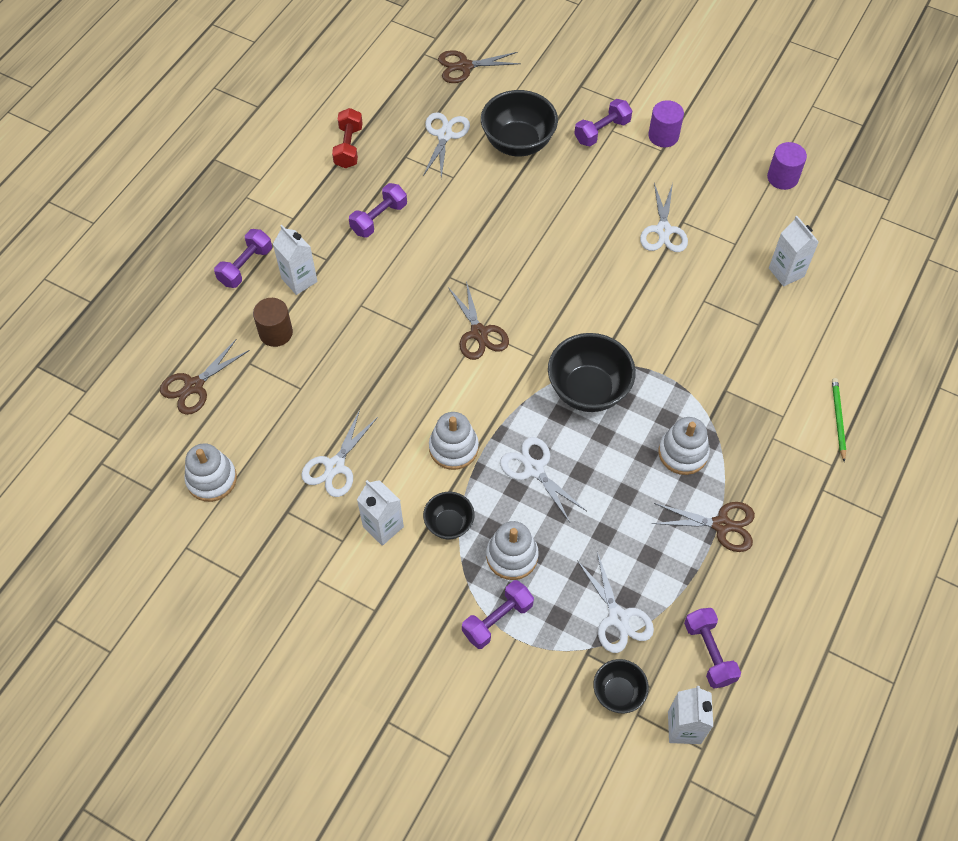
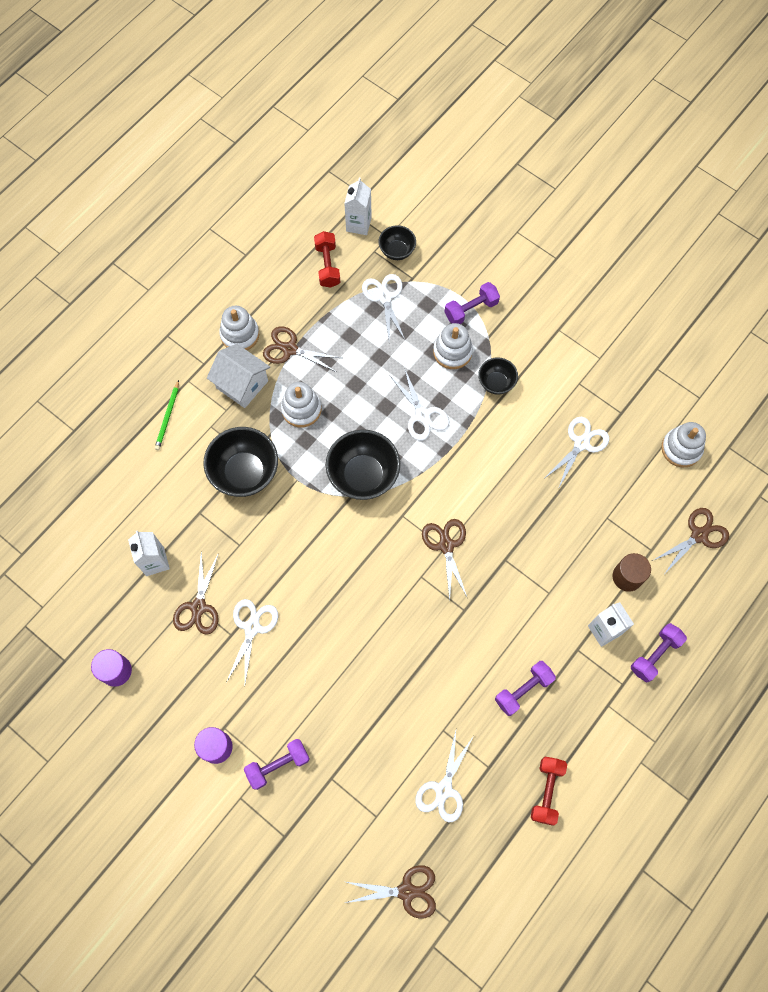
camera: 170 degrees left, 10 degrees up
(383, 527) = (547, 389): white carton -> none
(453, 448) = (484, 443): white stacking toy -> white stacking toy (240, 334)
(518, 143) = (369, 764): black bowl -> black bowl (245, 473)
(709, 652) = (327, 265): purple dumbbell -> red dumbbell
(724, 239) = (198, 607): none -> brown scissors
(765, 471) = (242, 384): none -> white house

